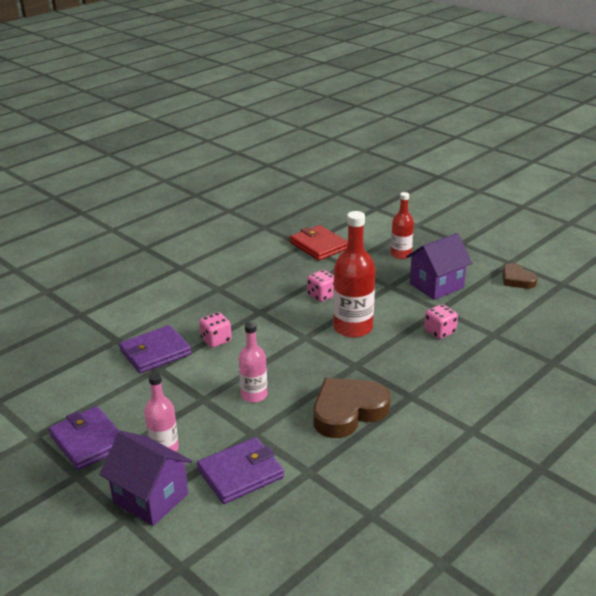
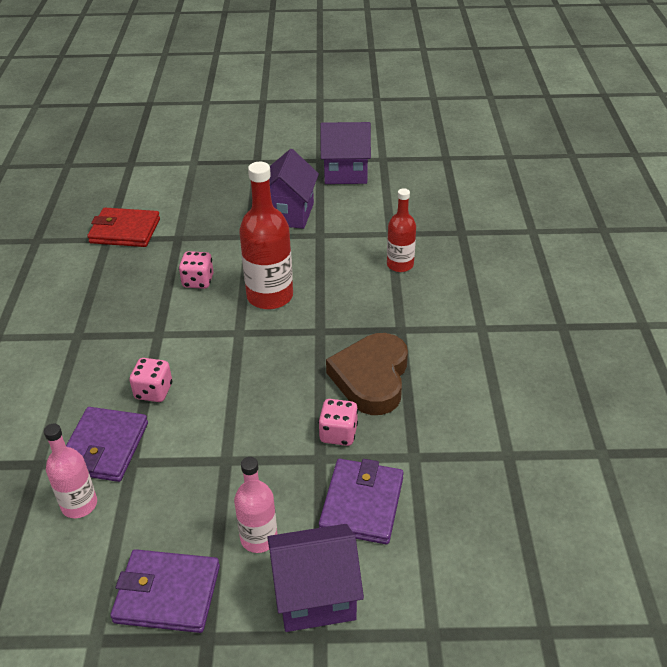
camera: 45 degrees left, 10 degrees up
(254, 395) = (269, 421): pink bottle -> pink bottle (79, 505)
(401, 254) = (217, 199): red bottle -> red bottle (400, 265)
(439, 332) = (347, 256): pink dice -> pink dice (338, 434)
(517, 280) = (345, 173): brown heart -> purple house

